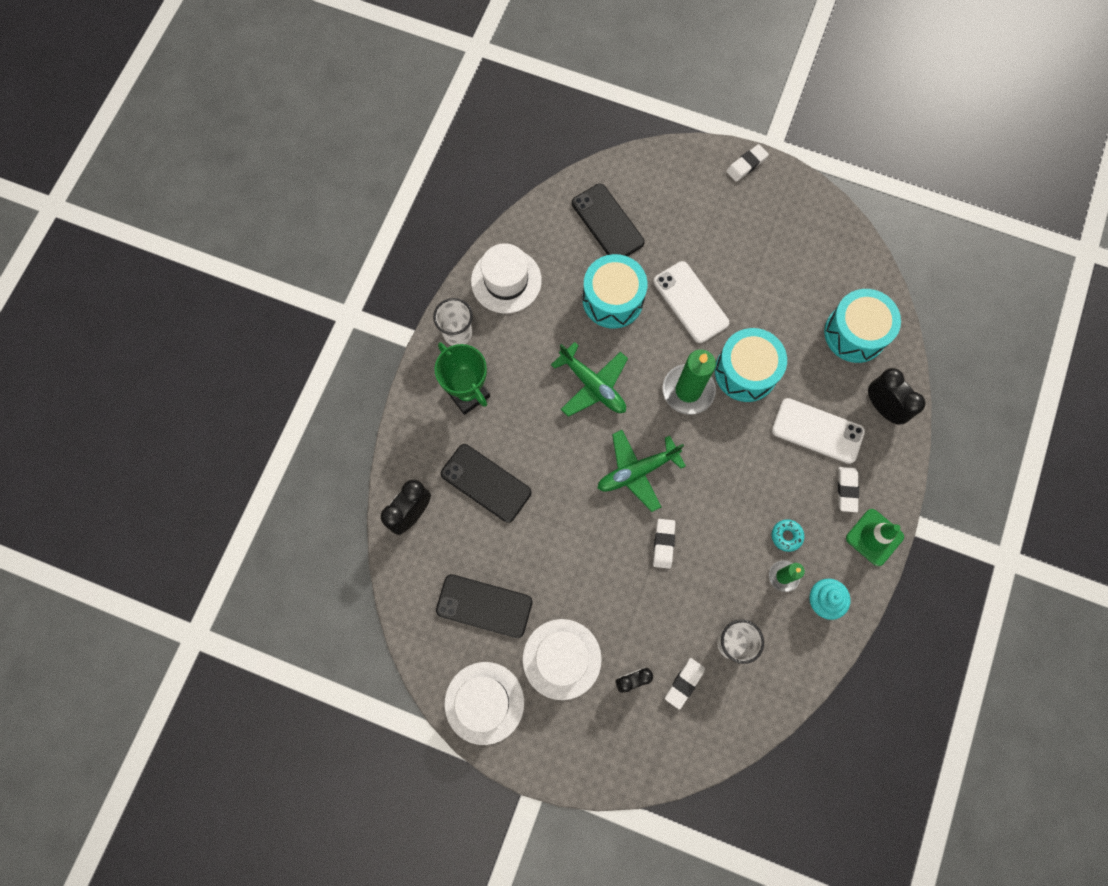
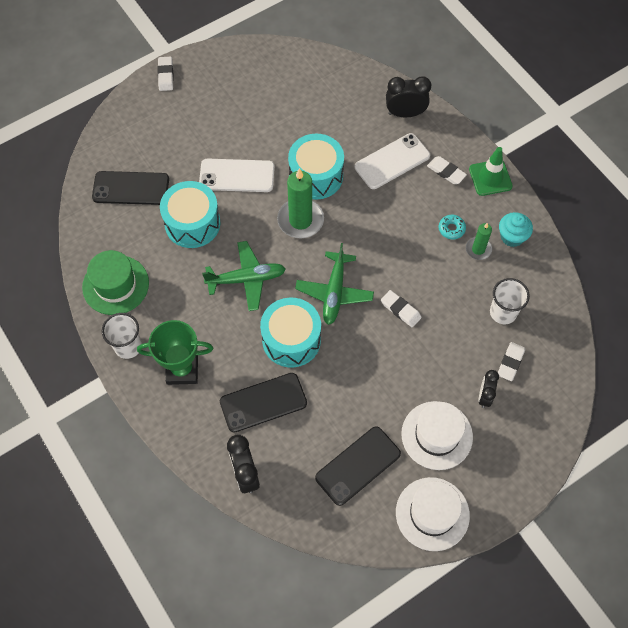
camera: 55 degrees left, 10 degrees down
(506, 281) = (115, 285): white hat -> green hat
(684, 683) = (510, 362): white eraser -> white eraser turned 45 degrees clockwise
(855, 333) = (341, 94): turquoise drum -> turquoise drum (291, 340)

